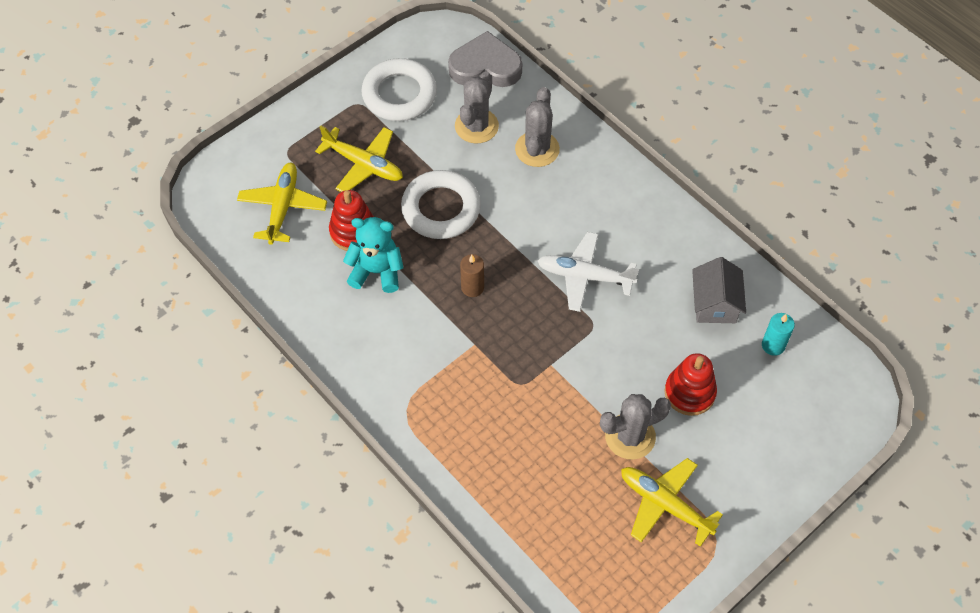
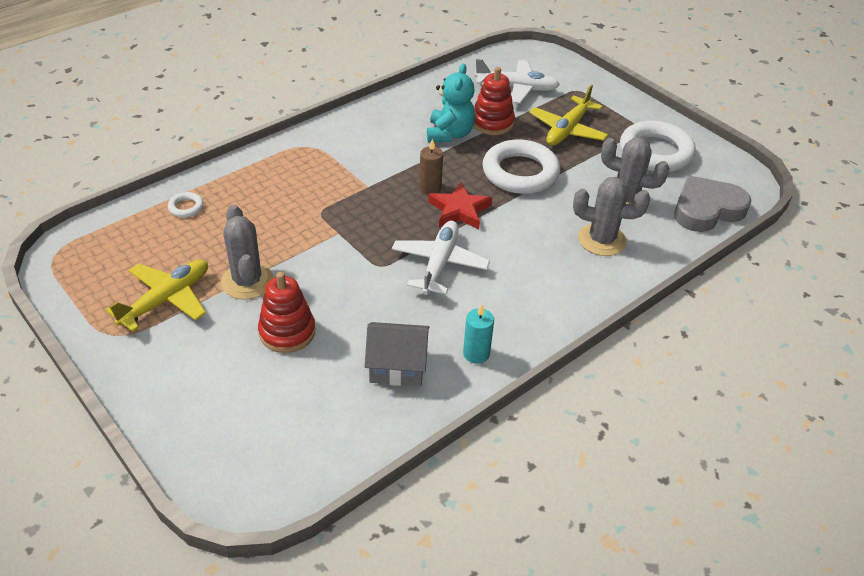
camera: 90 degrees right, 15 degrees down
(283, 207) = (517, 88): yellow plane -> white plane
(485, 67) = (707, 209): grey heart -> grey heart turned 120 degrees counterclockwise
(505, 261) = (459, 210): none -> red star
(525, 517) = (186, 207): none -> white ring
(773, 345) = (335, 414): turquoise candle -> turquoise candle (476, 353)

